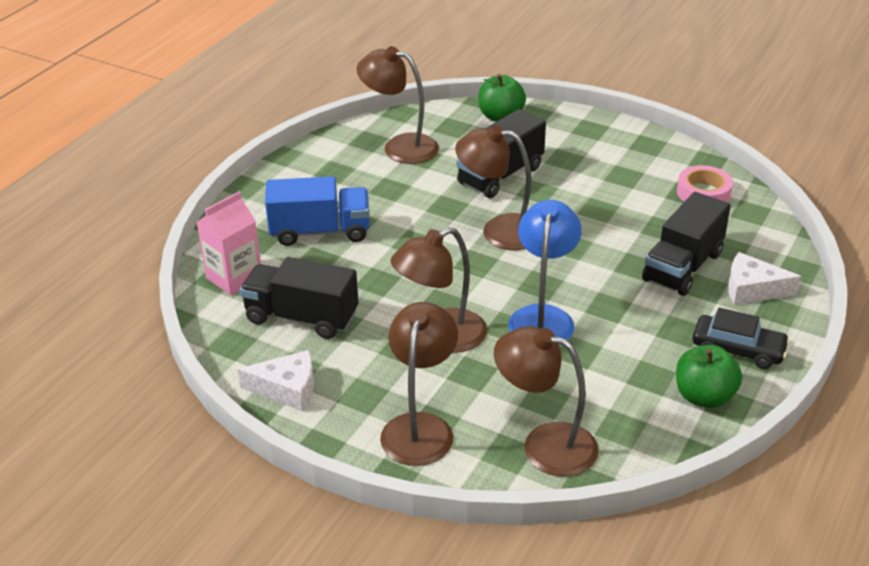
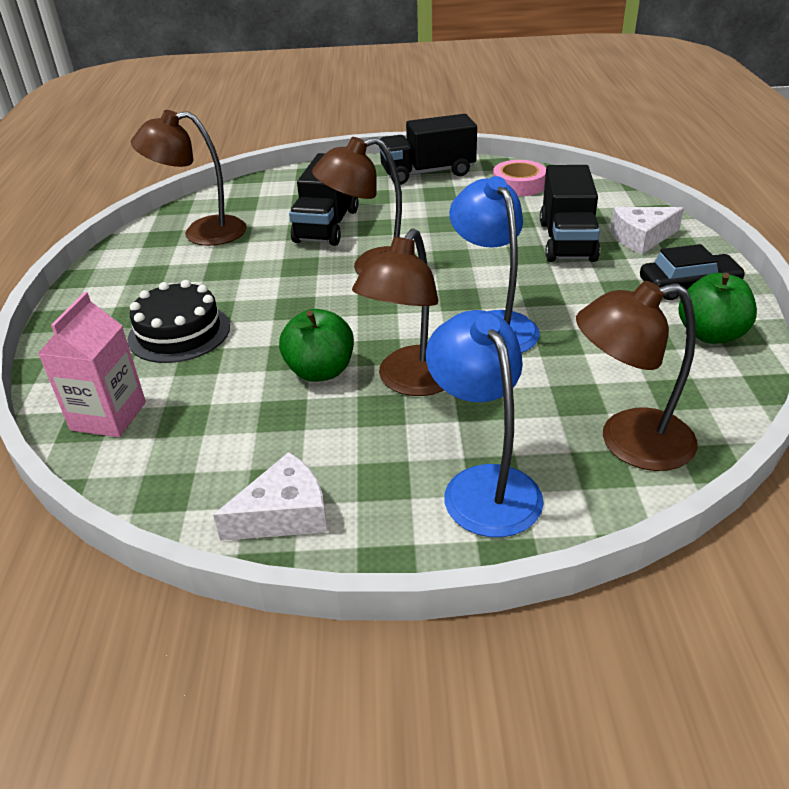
camera: 30 degrees left, 0 degrees up
(302, 317) = (232, 426): black truck -> black truck (427, 173)
(320, 231) = (179, 332): blue truck -> black cake
(420, 427) = (483, 485): brown lamp -> blue lamp
(500, 116) = (281, 183): green apple -> green apple (320, 371)

